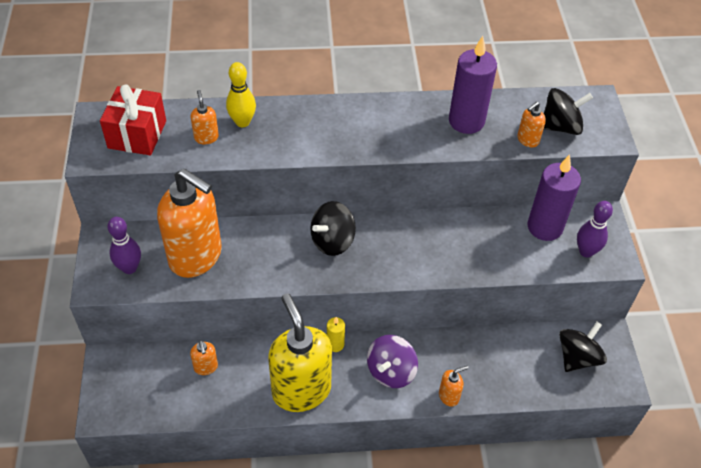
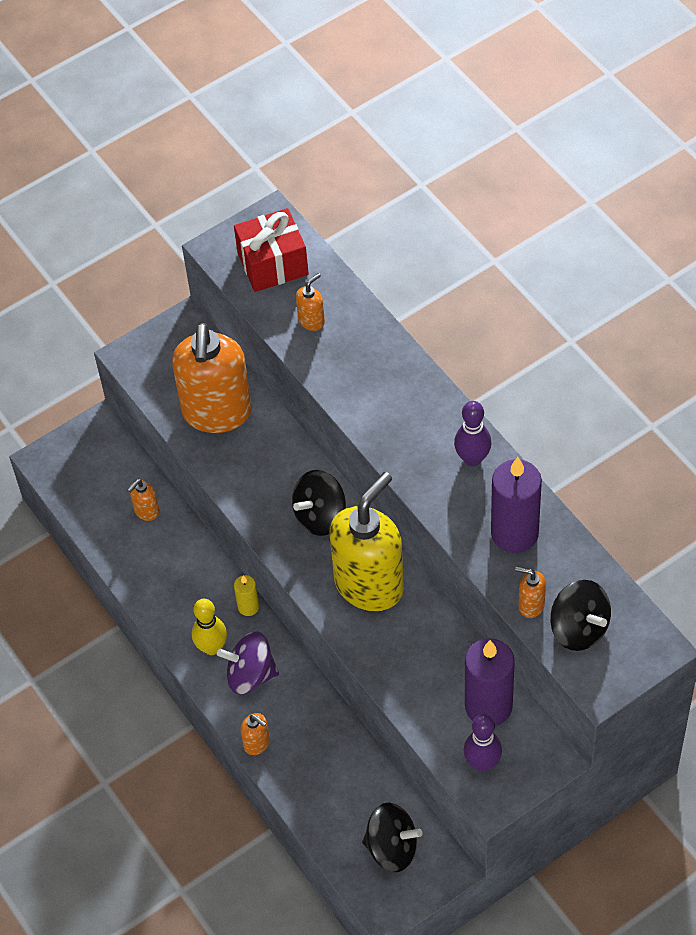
camera: 65 degrees right, 5 degrees up
(129, 268) = (166, 368): purple bowling pin -> purple bowling pin (472, 458)
(242, 122) = (355, 337): yellow bowling pin -> yellow bowling pin (212, 647)
(301, 390) = (175, 607): yellow soap dispenser -> yellow soap dispenser (369, 584)
(332, 241) = (320, 516): black spinning top -> black spinning top turned 60 degrees counterclockwise

